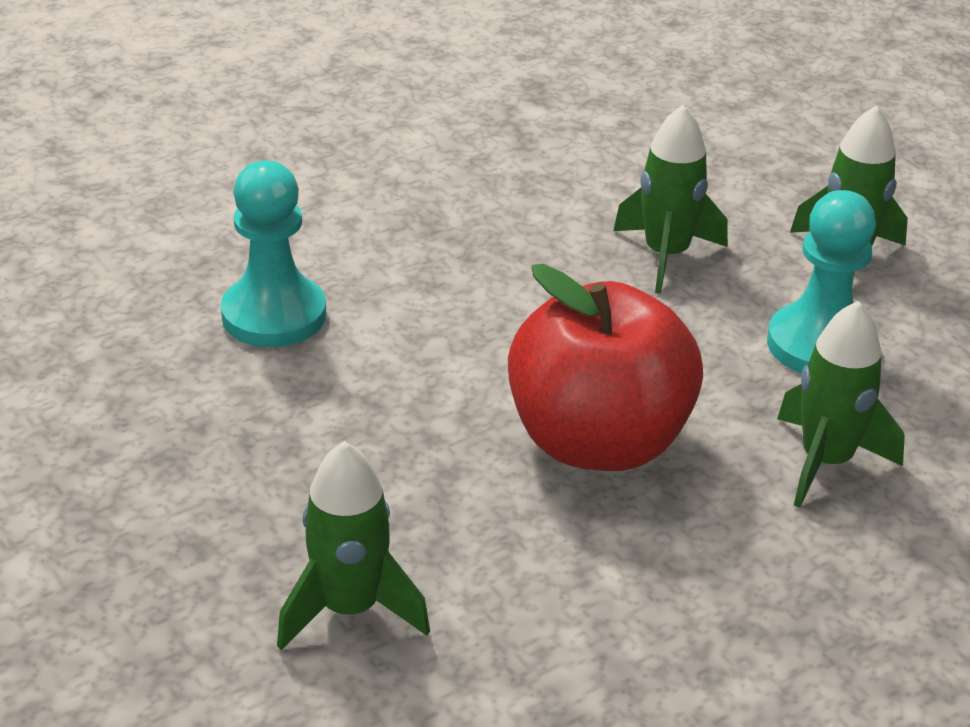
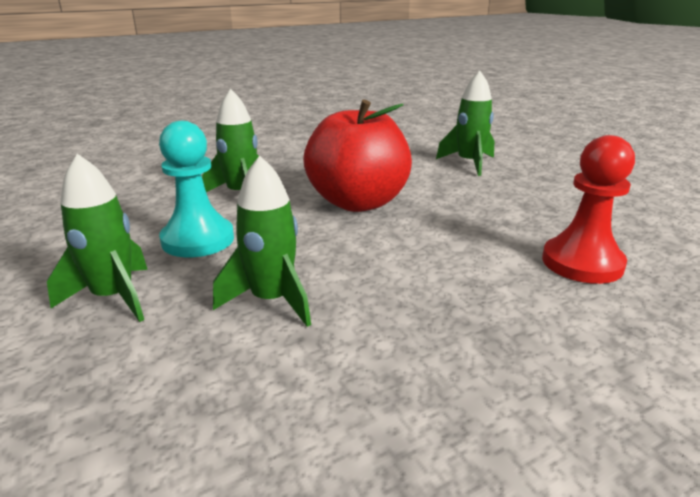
camera: 175 degrees left, 10 degrees down
(274, 315) = (582, 263): turquoise pawn -> red pawn

